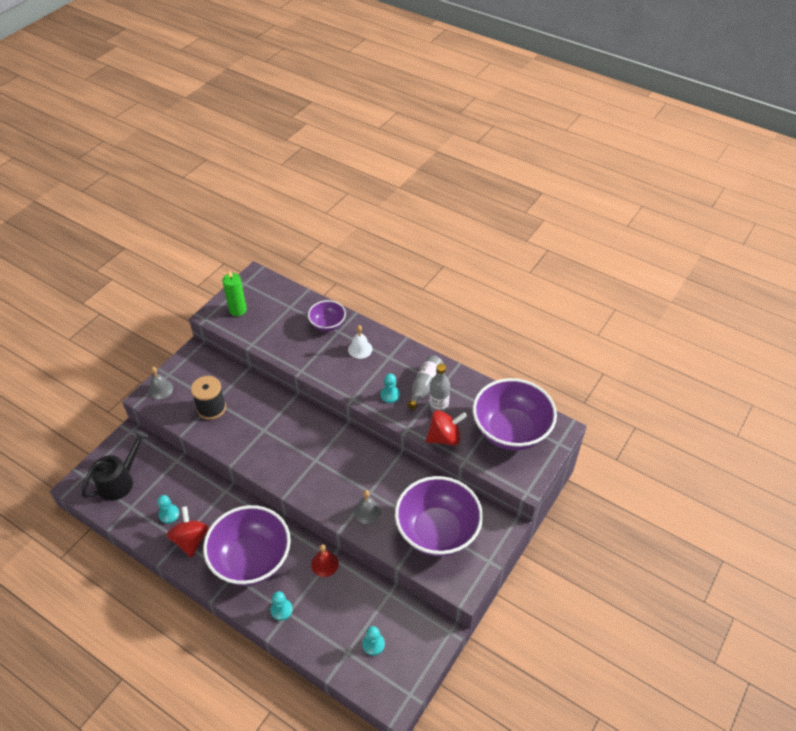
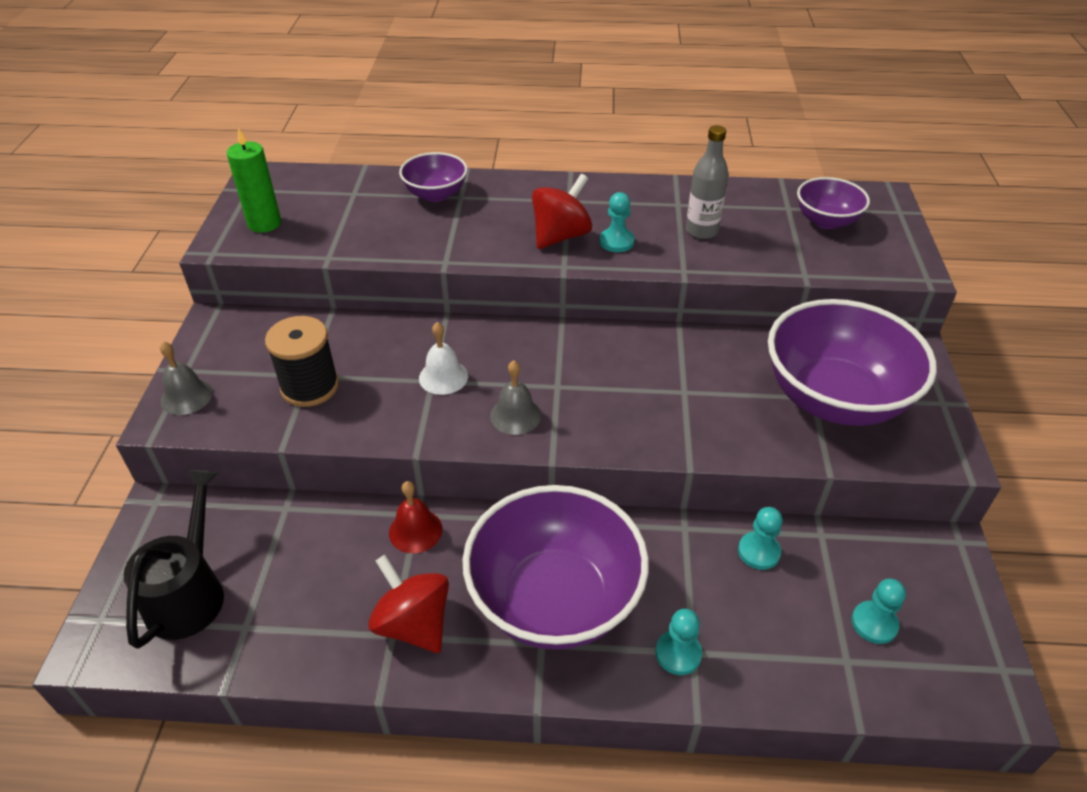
camera: 30 degrees left, 5 degrees down
(169, 514) = (336, 601): turquoise pawn -> turquoise pawn (759, 552)
(324, 564) = (684, 542): red bell -> red bell (415, 531)
(360, 349) = (515, 205): white bell -> white bell (443, 377)
(367, 511) = (706, 419): grey bell -> grey bell (515, 415)
(425, 386) = (655, 214): grey bottle -> none
(444, 437) = (748, 261): red spinning top -> red spinning top (561, 236)
(511, 431) = (826, 221): purple bowl -> purple bowl, size x0.51

